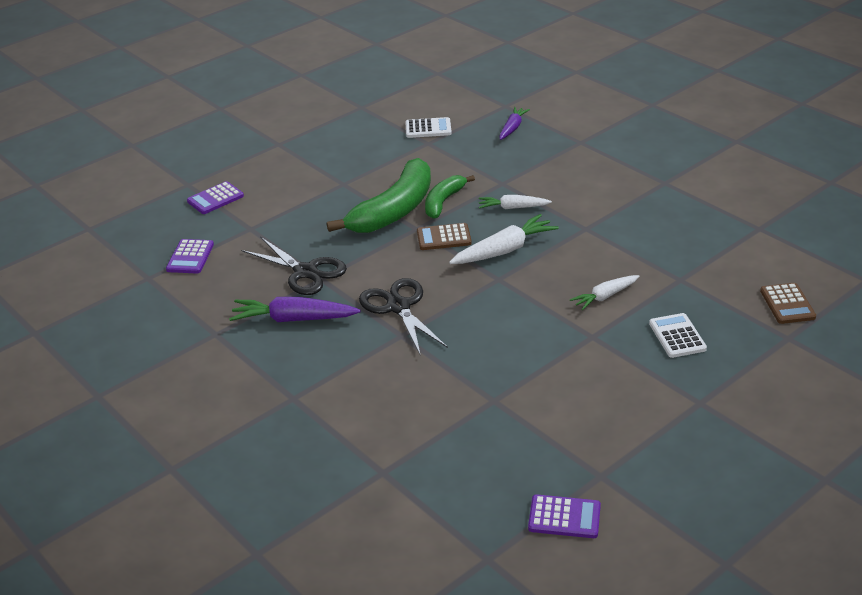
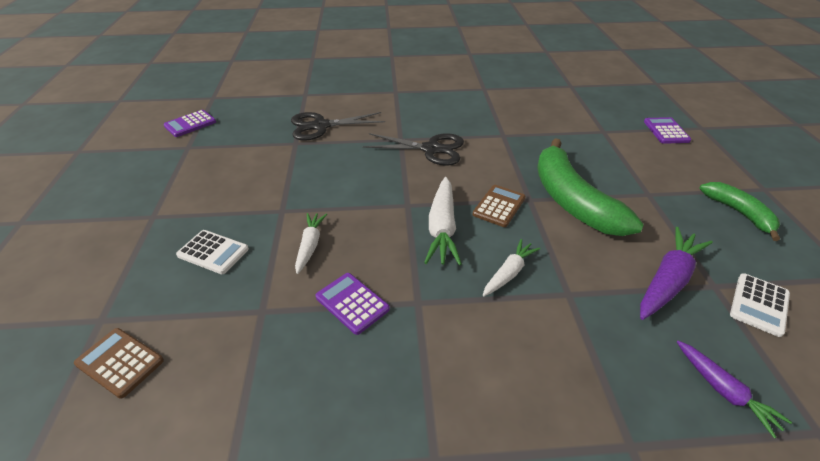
camera: 125 degrees right, 5 degrees up
(190, 257) = (583, 102): purple calculator -> purple calculator (352, 303)
(293, 319) = (467, 112): purple carrot -> purple carrot (668, 280)
(305, 272) = (518, 132): black scissors -> black scissors (321, 126)
(443, 202) = (562, 234): green banana -> green banana (739, 213)

